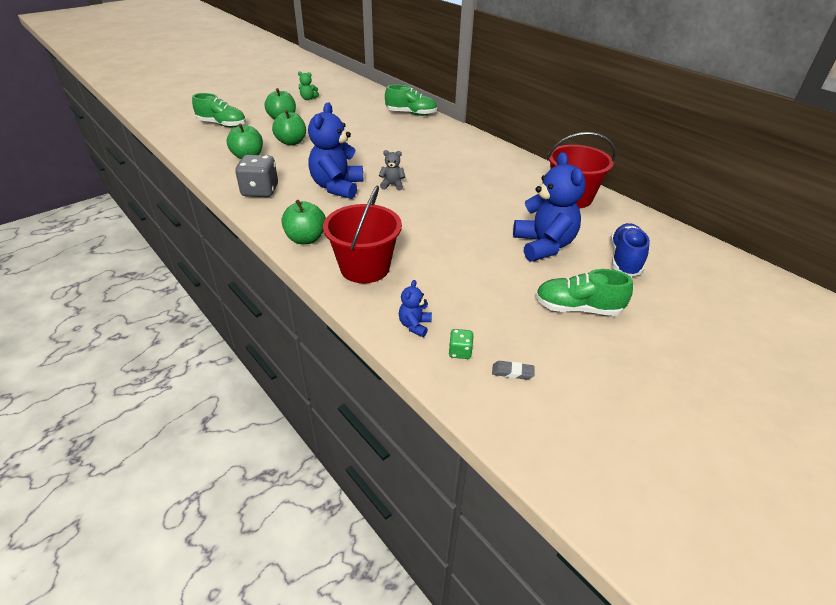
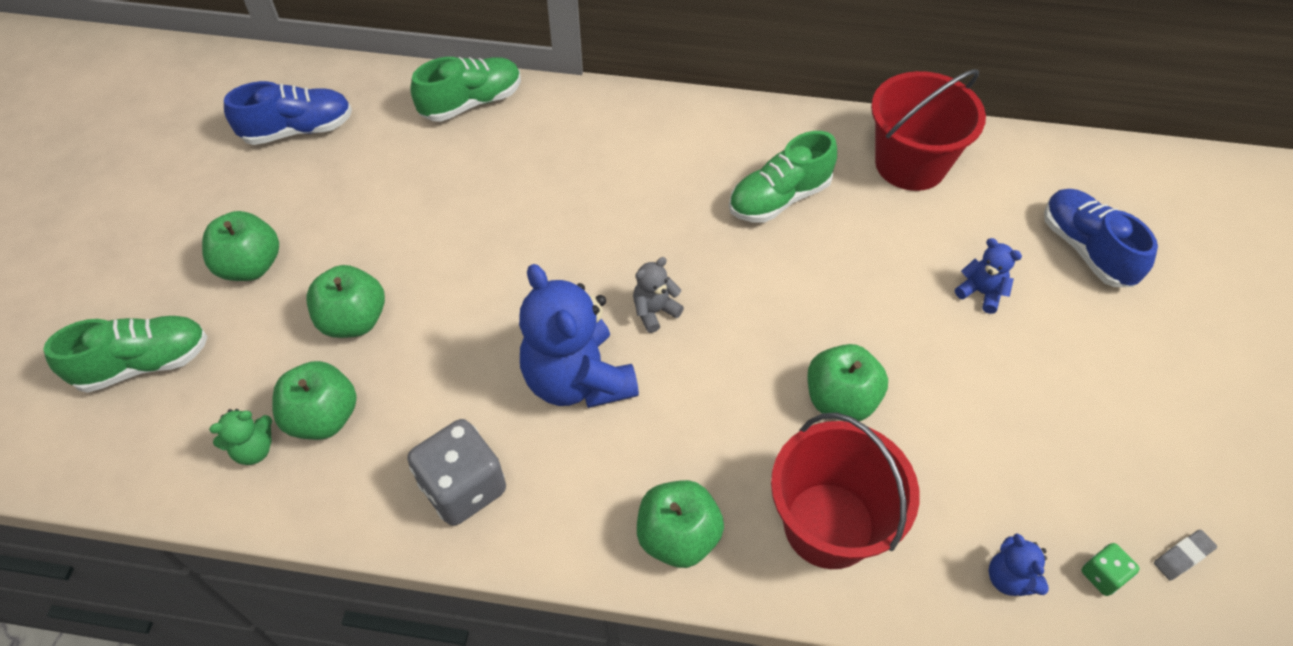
camera: 40 degrees left, 15 degrees up
(308, 99) = (226, 173): green teddy bear -> green teddy bear (254, 449)
(344, 98) = (298, 130): none -> blue shoe
(426, 240) = (840, 399): none -> green apple
(543, 245) = (981, 293): blue teddy bear -> blue teddy bear, size x0.46
(577, 308) = (1130, 384): green shoe -> green shoe (779, 198)

